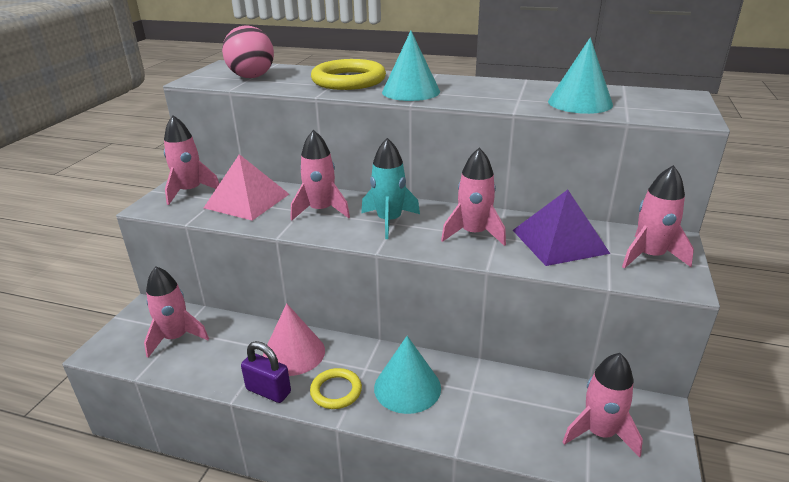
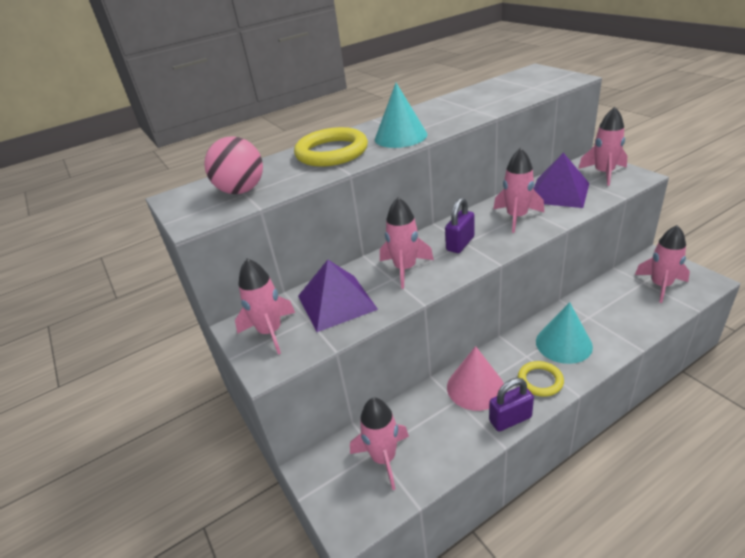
camera: 45 degrees left, 5 degrees up
(247, 200) = (336, 302): pink pyramid -> purple pyramid
(389, 221) = (460, 244): turquoise rocket -> purple padlock
(580, 103) = (508, 95): turquoise cone -> none

